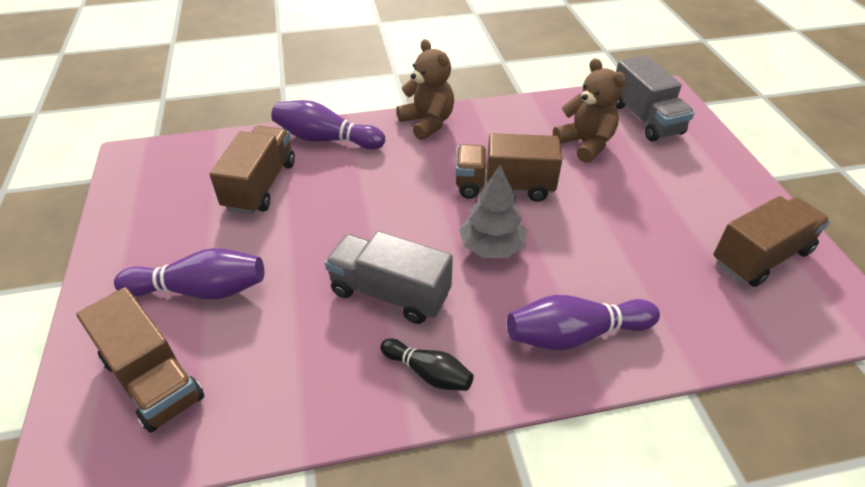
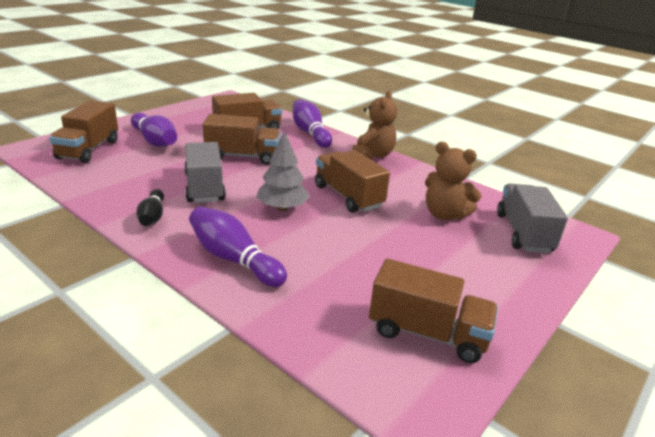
camera: 50 degrees right, 15 degrees down
(336, 223) = (242, 156): none -> brown truck
(585, 144) = (444, 215): brown teddy bear -> brown teddy bear turned 105 degrees clockwise
(645, 119) = (523, 233): grey truck -> grey truck turned 150 degrees clockwise

